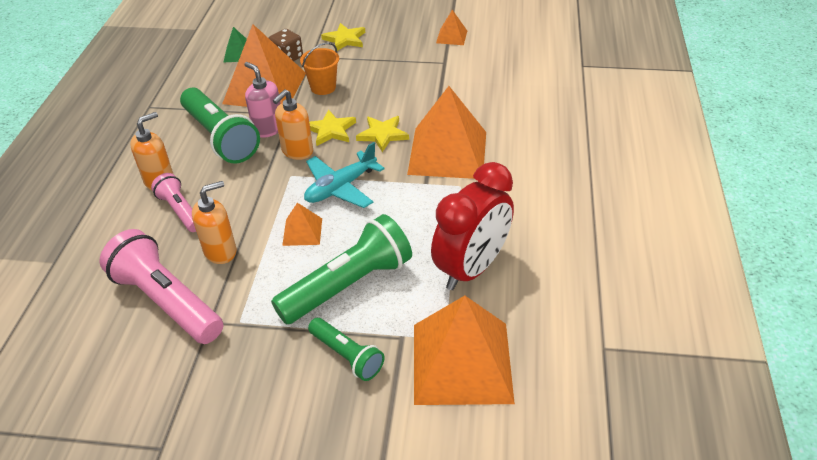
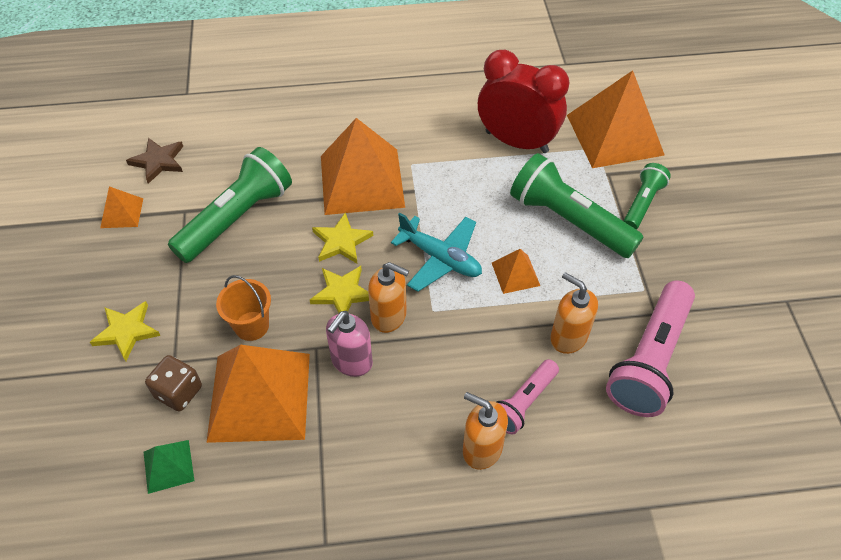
camera: 105 degrees left, 10 degrees up
(220, 137) = (379, 412): green flashlight -> green flashlight (236, 218)
(501, 51) = (158, 161): none -> brown star

